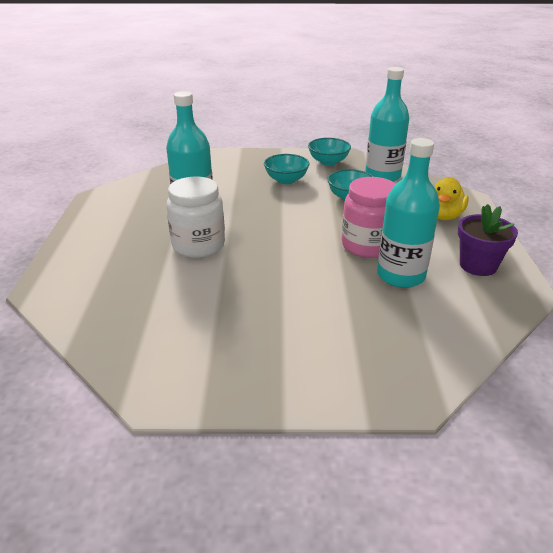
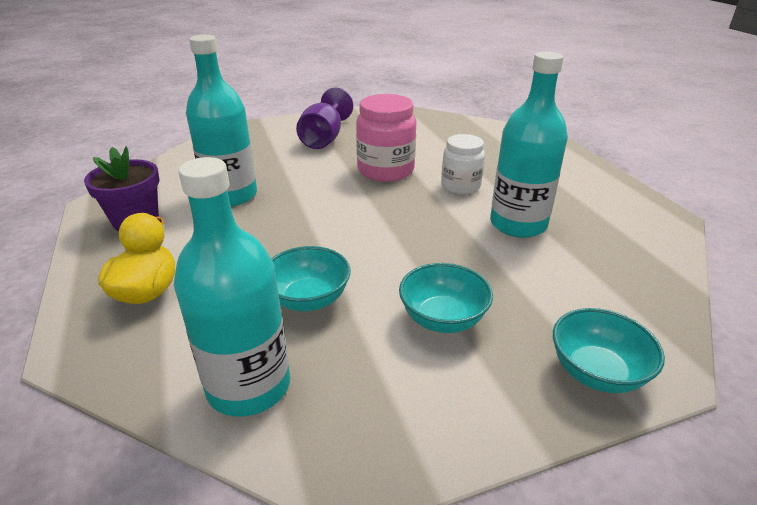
camera: 160 degrees right, 0 degrees up
(198, 245) = (460, 186): white jar -> white jar, size x0.66
(286, 342) = (324, 138): none -> purple goblet
(328, 162) = (389, 413): turquoise bowl -> turquoise bowl (596, 372)
(367, 245) = (269, 220): pink jar -> pink jar (385, 170)

